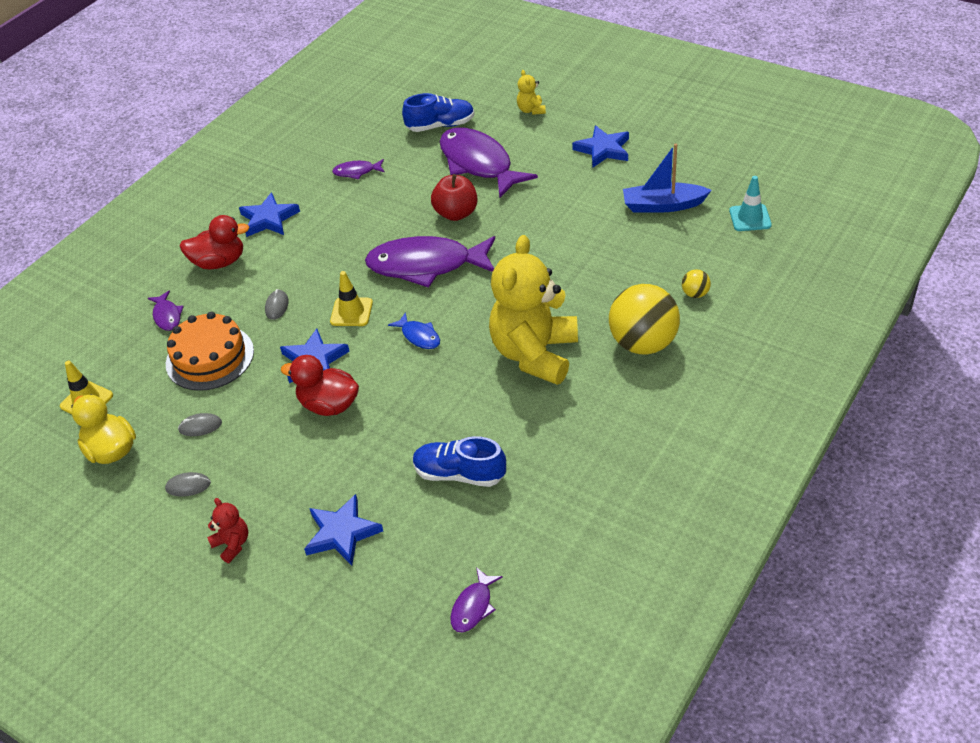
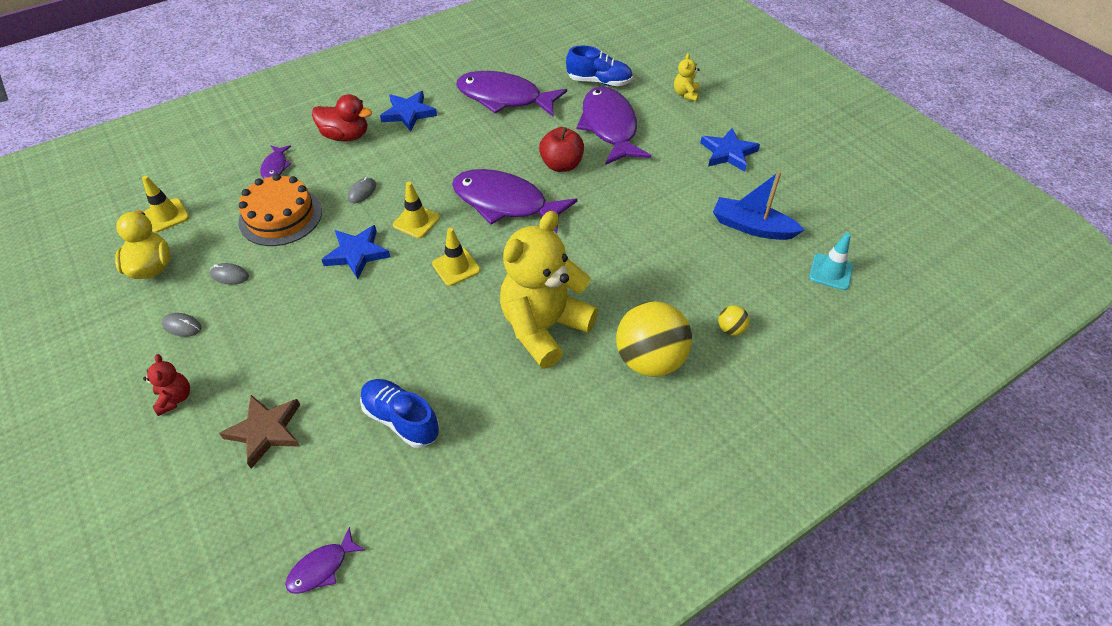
camera: 20 degrees right, 5 degrees up
(329, 405) = (340, 300): red duck -> none
(342, 533) = (266, 431): blue star -> brown star
(357, 172) = (504, 98): purple fish -> purple fish, size x2.27
(419, 336) = (456, 267): blue fish -> yellow traffic cone

